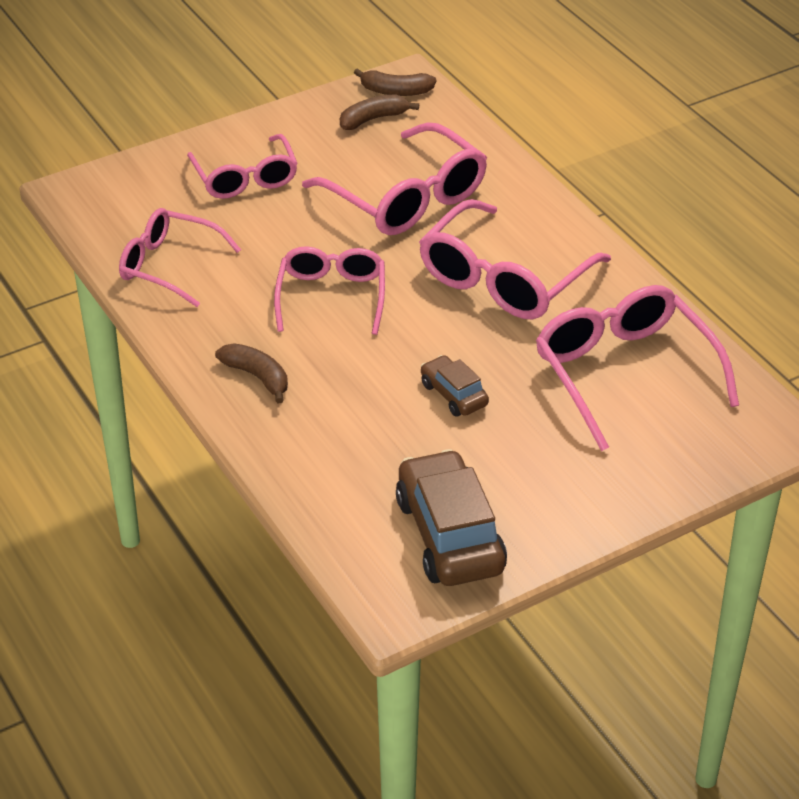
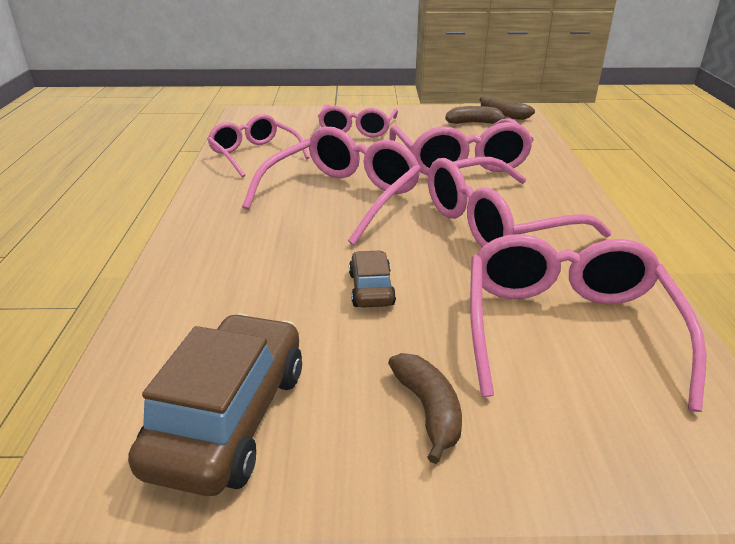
camera: 30 degrees right, 10 degrees down
(257, 377) = (227, 226): brown banana -> brown banana (428, 410)
(331, 297) = (342, 197): pink glasses -> pink glasses, size x1.51

